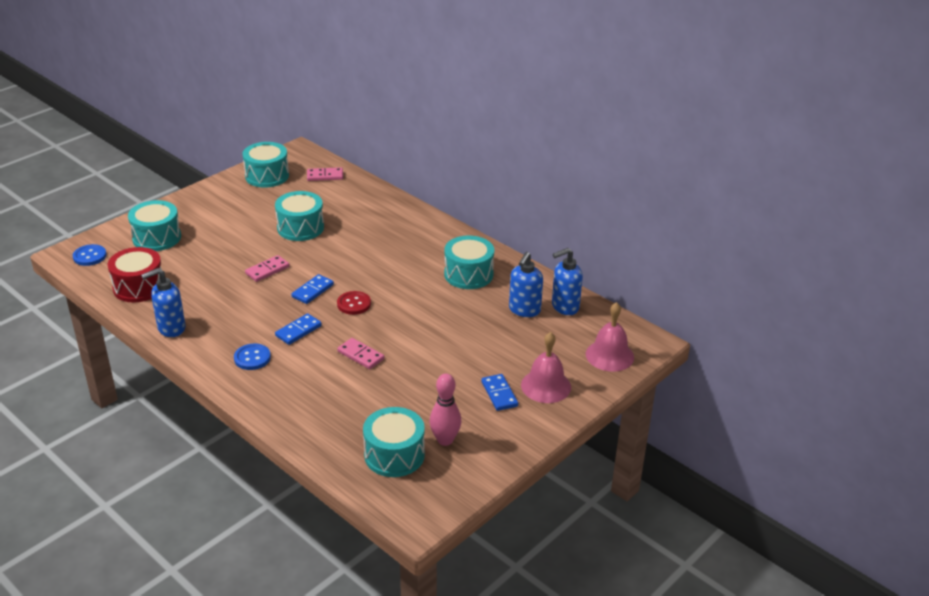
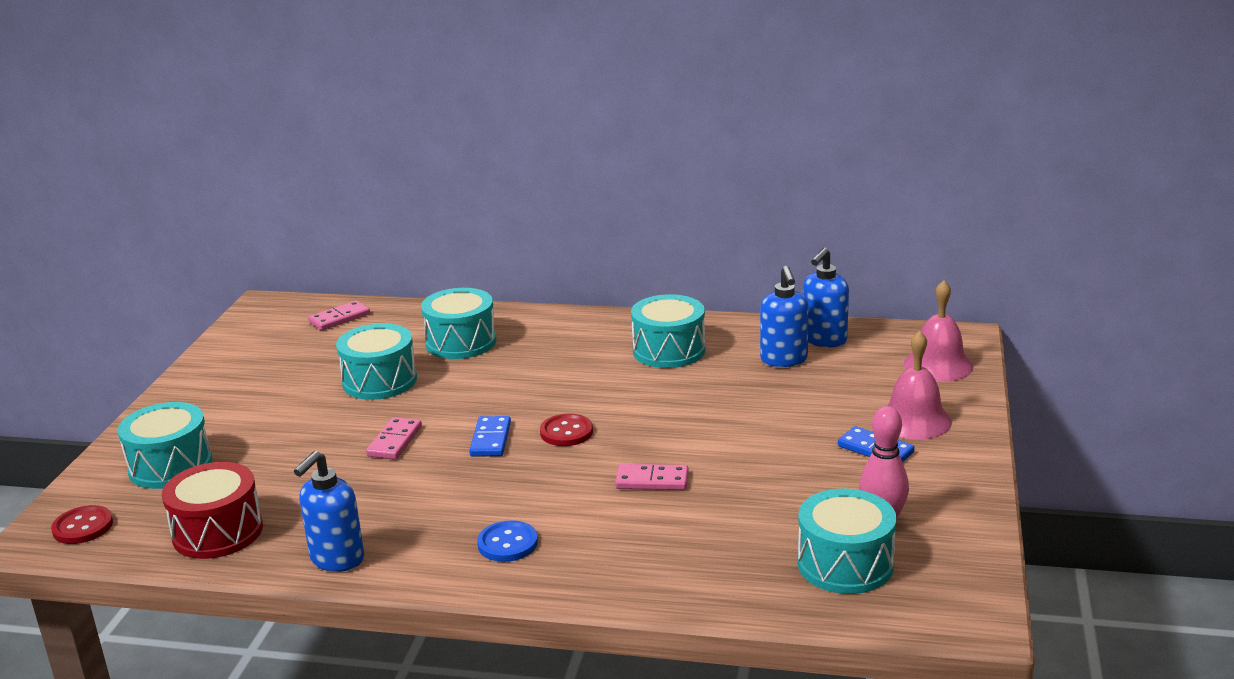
camera: 30 degrees left, 10 degrees down
(90, 256) = (83, 527): blue button -> red button
(267, 176) = (253, 344): turquoise drum -> turquoise drum (461, 342)
(298, 331) = (531, 488): blue domino -> none

